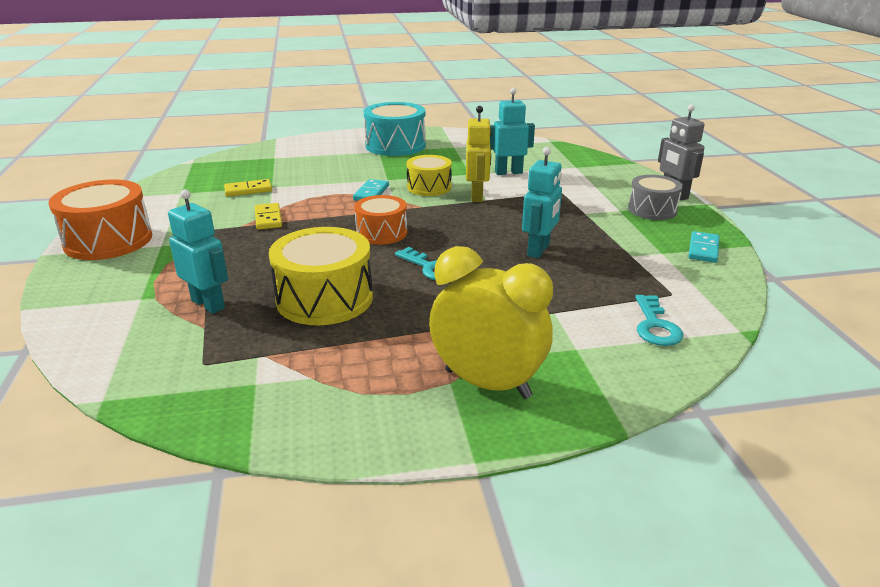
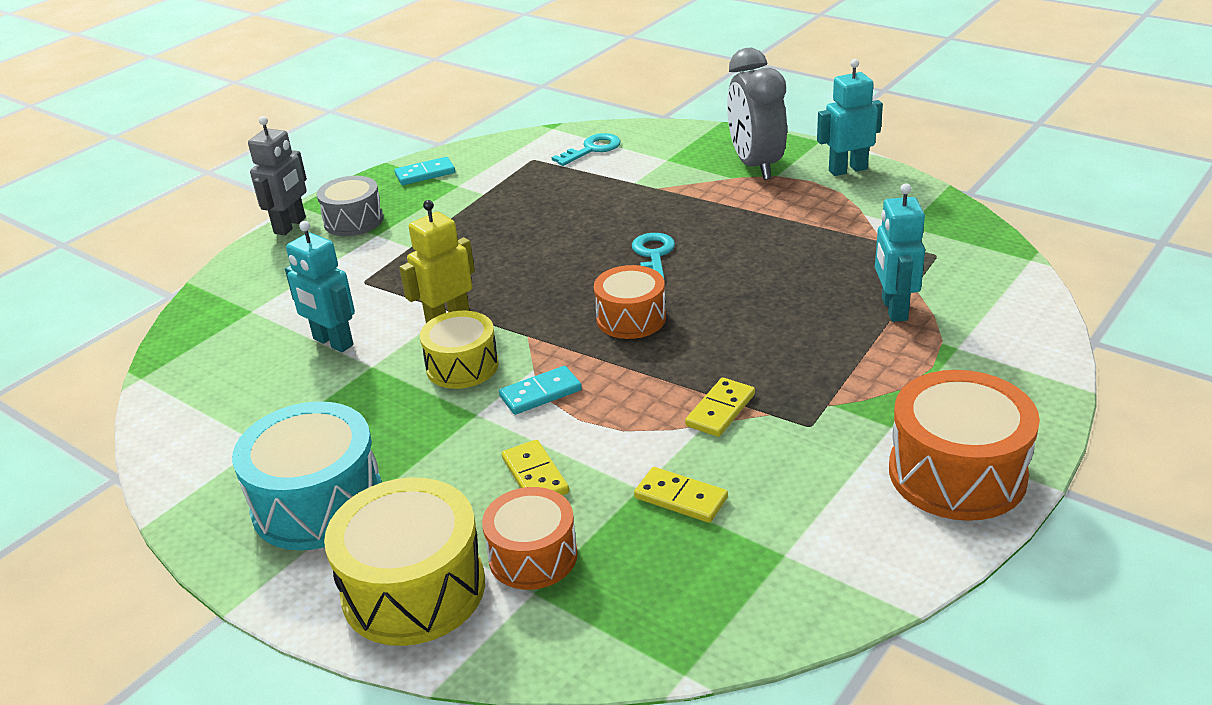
camera: 130 degrees left, 5 degrees up
(288, 162) = (533, 556): none -> orange drum
(324, 175) = (535, 475): none -> yellow domino
(324, 298) = (784, 268): yellow drum -> yellow drum (413, 589)
(487, 383) = (755, 165): yellow clock -> grey clock
(539, 250) = (537, 230): turquoise robot -> turquoise robot (847, 169)

